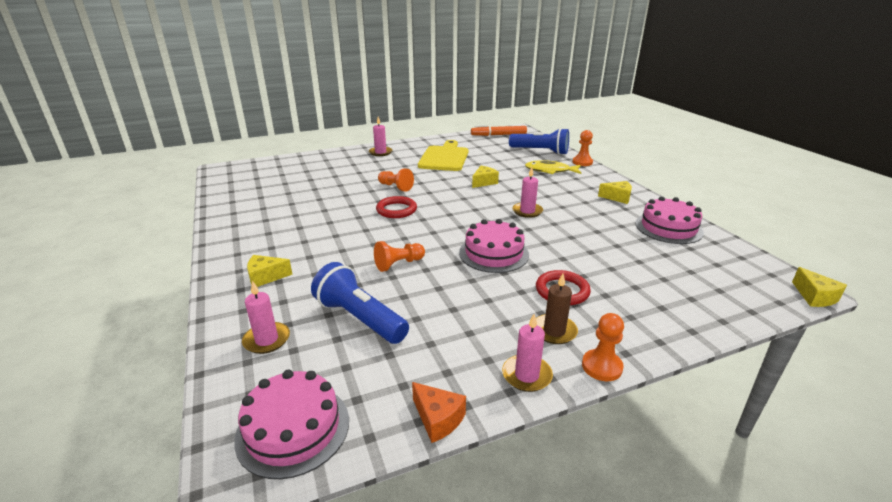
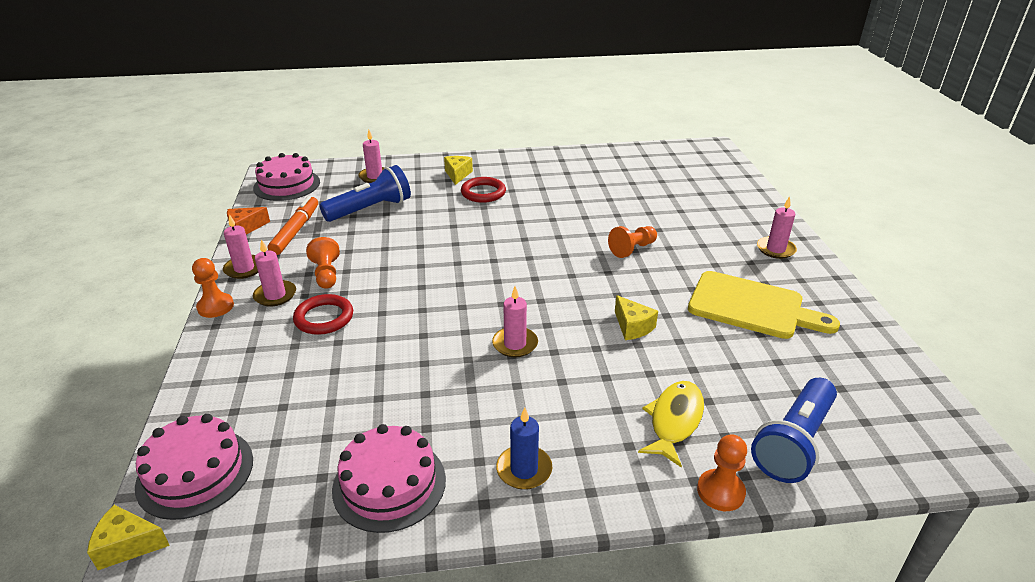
camera: 105 degrees right, 5 degrees up
(396, 210) = (561, 243): red ring -> red ring (483, 193)
(398, 264) = (439, 233): orange pawn -> orange pawn (326, 274)
(493, 253) = (423, 291): pink cake -> pink cake (195, 472)
(498, 135) = (909, 406): orange marker -> orange marker (296, 231)
(554, 331) = (275, 295): brown candle -> pink candle
(617, 198) = (524, 469): yellow cheese -> blue candle

